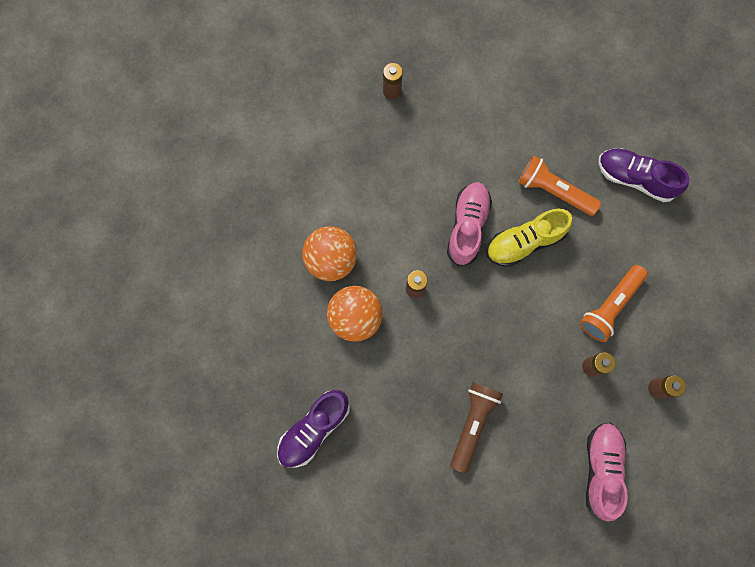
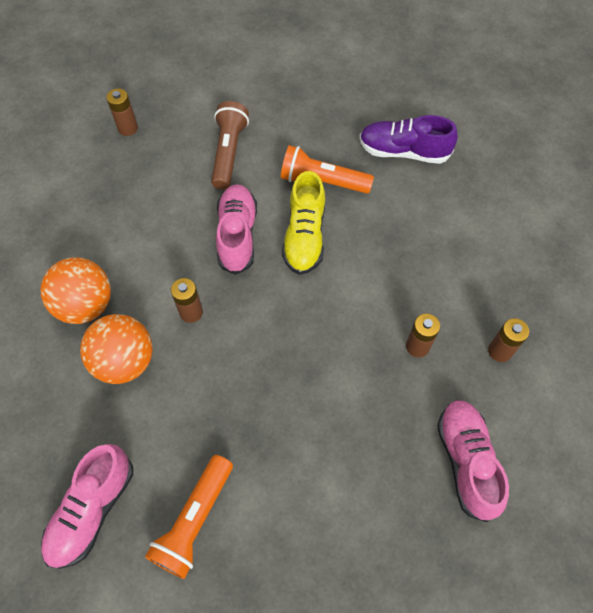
camera: 15 degrees left, 15 degrees down
(314, 429) = (92, 510): purple shoe -> pink shoe
(472, 424) = (295, 449): brown flashlight -> brown flashlight (228, 153)
(524, 242) = (304, 236): yellow shoe -> yellow shoe turned 45 degrees counterclockwise
(610, 306) = (417, 278): orange flashlight -> orange flashlight (195, 520)

